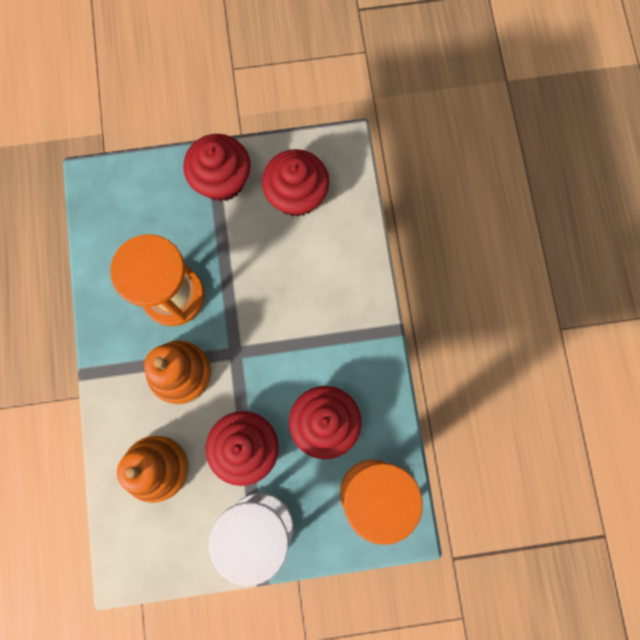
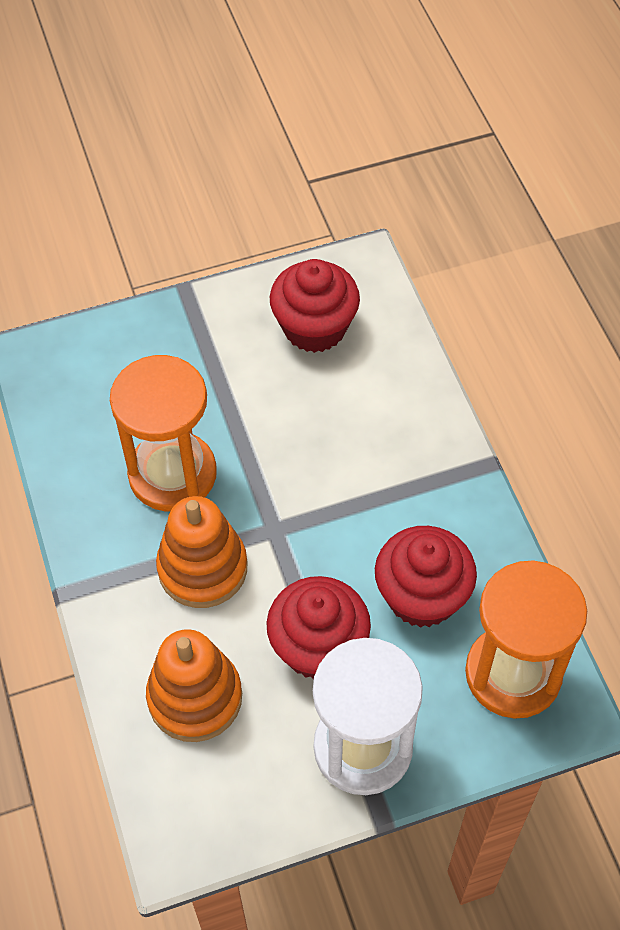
camera: 10 degrees left, 20 degrees down
(222, 180) = (210, 326): red cupcake -> none

